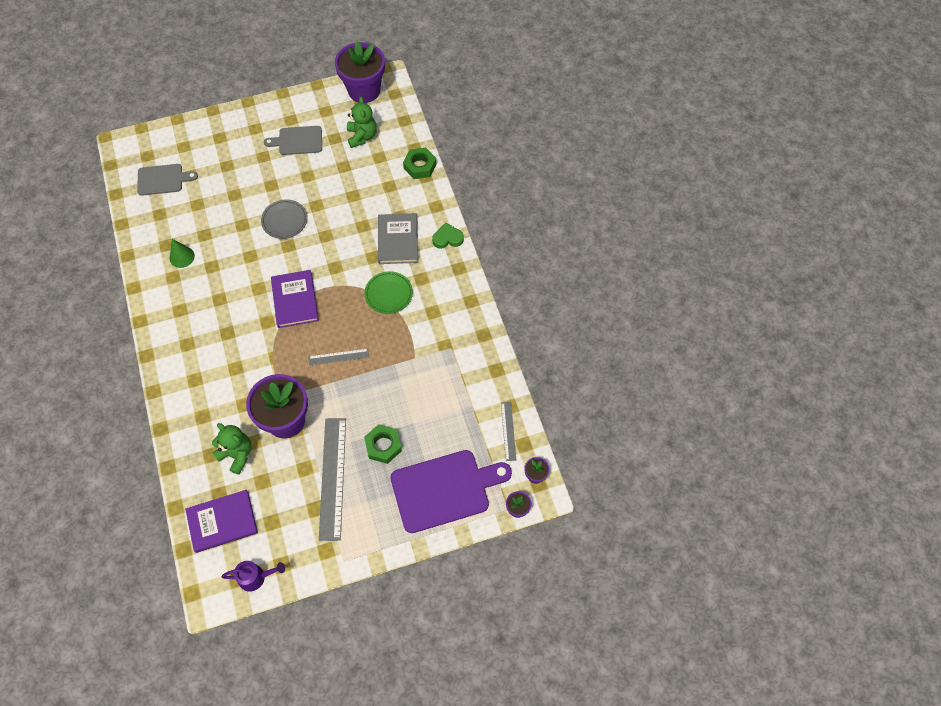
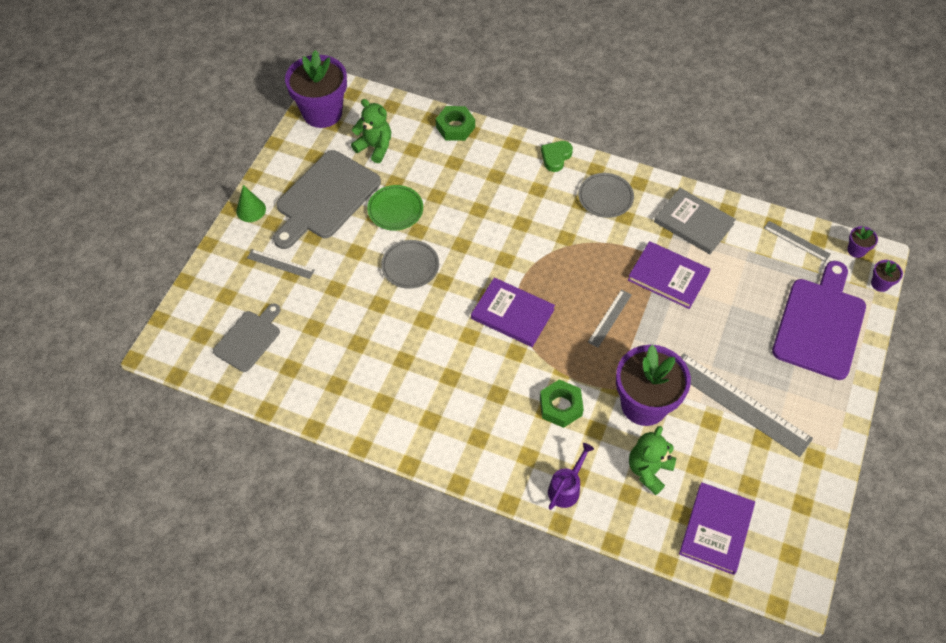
camera: 50 degrees left, 5 degrees down
(182, 257) = (366, 379): green cone -> green cone (251, 210)
(229, 155) = (280, 264): none -> grey ruler
(237, 454) = (648, 470): green teddy bear -> green teddy bear turned 45 degrees counterclockwise
(256, 577) = (801, 535): purple watering can -> purple watering can (566, 487)
(298, 141) = (325, 198): grey cutting board -> grey cutting board, size x1.71
(383, 446) = (737, 342): green nut -> green nut (560, 406)
(389, 294) = (575, 237): green plate -> green plate (395, 210)
(398, 240) = (522, 193): grey book -> grey book (693, 223)
(403, 369) = (668, 277): none -> purple book
(439, 289) = (605, 197): none -> grey plate

